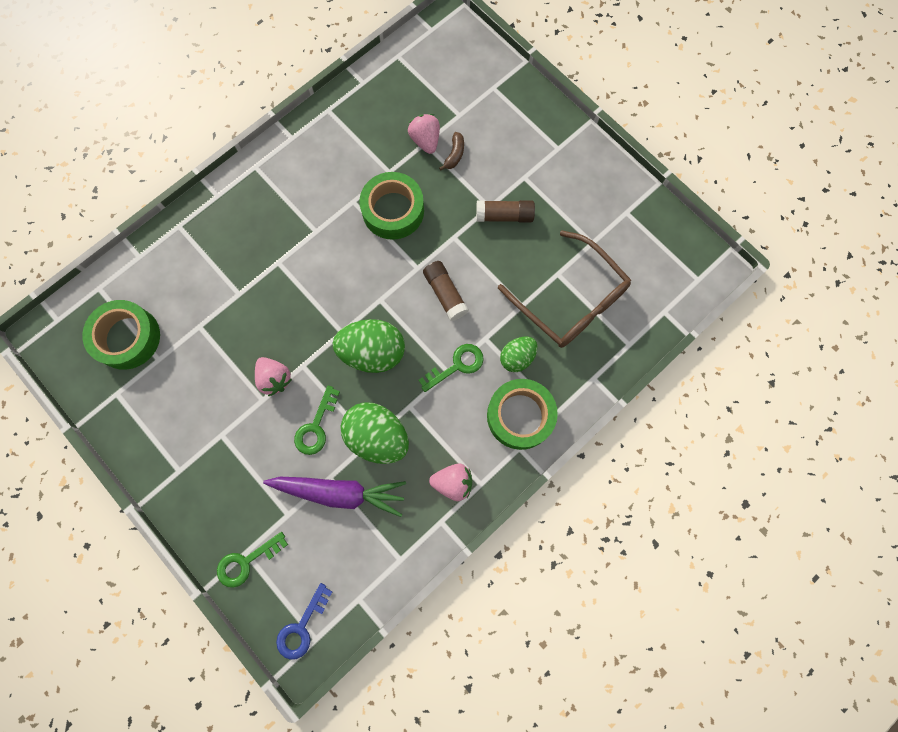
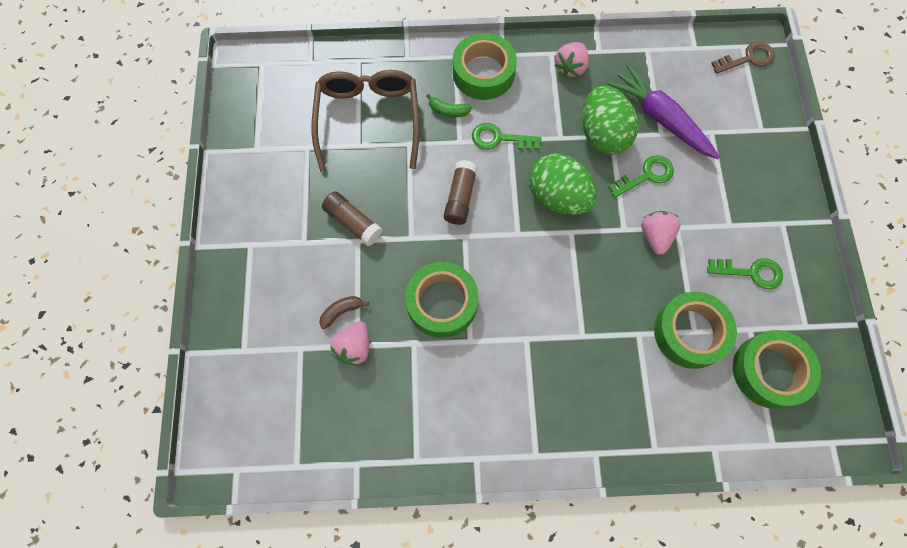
camera: 140 degrees left, 5 degrees down
(202, 322) = (690, 332): none -> green tape
(246, 562) = (764, 123): green key -> green key (751, 272)
(302, 627) = (747, 58): blue key -> brown key
(453, 482) = (570, 67): pink strawberry -> pink strawberry turned 105 degrees counterclockwise
(517, 357) = (448, 111): green egg -> green banana

